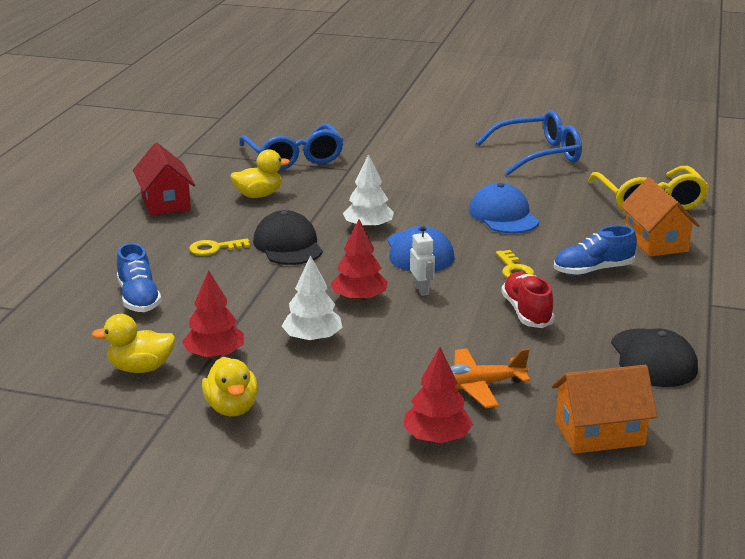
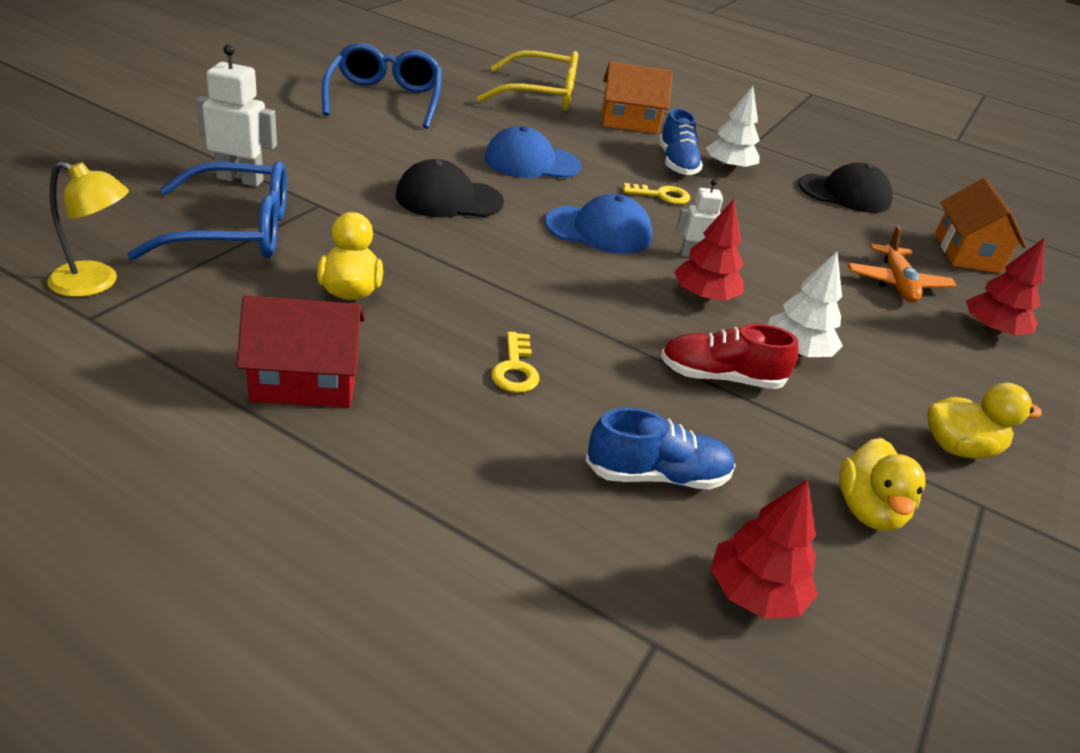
camera: 80 degrees left, 10 degrees up
(213, 145) = (96, 283): none -> yellow lamp
(214, 355) = (833, 435): red tree -> red tree (755, 593)
(288, 245) = (537, 307): black cap -> black cap (449, 199)
(355, 146) = (240, 179): none -> white robot
(368, 227) = (515, 241): white tree -> white tree (729, 168)
(527, 312) = (755, 218): red shoe -> red shoe (720, 377)

